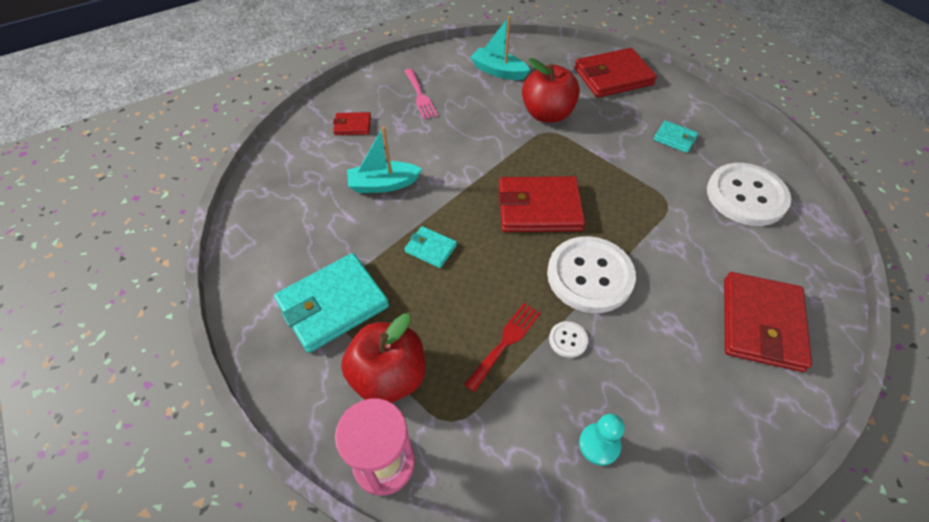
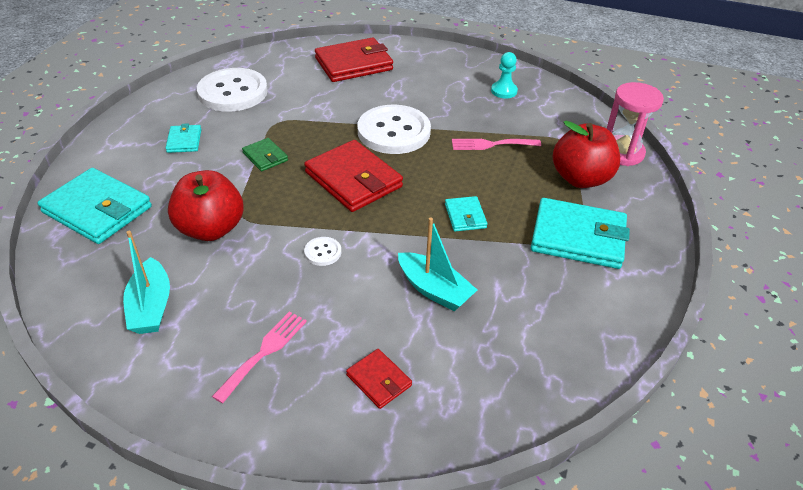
camera: 130 degrees left, 10 degrees down
(505, 342) = (491, 144): red fork -> pink fork
(568, 340) = (456, 122): white button -> white button (323, 252)
(613, 77) = (97, 210): red wallet -> turquoise wallet
(615, 172) = (265, 157): none -> green wallet

